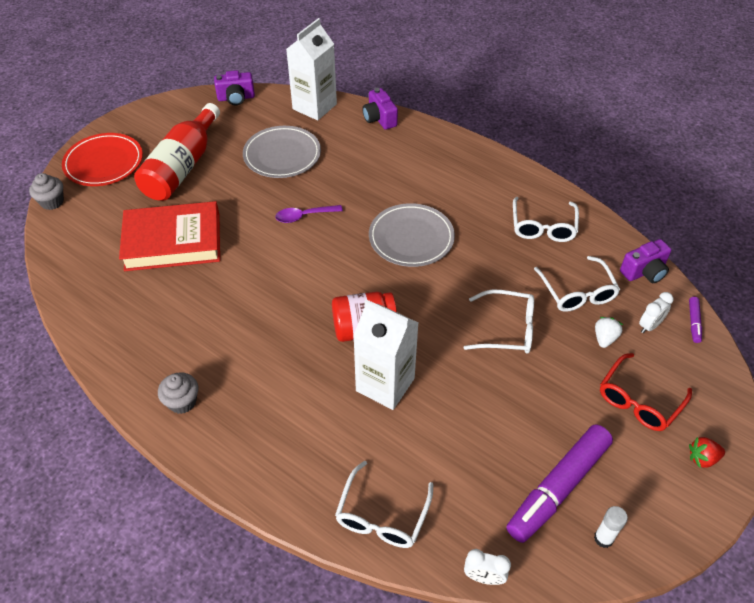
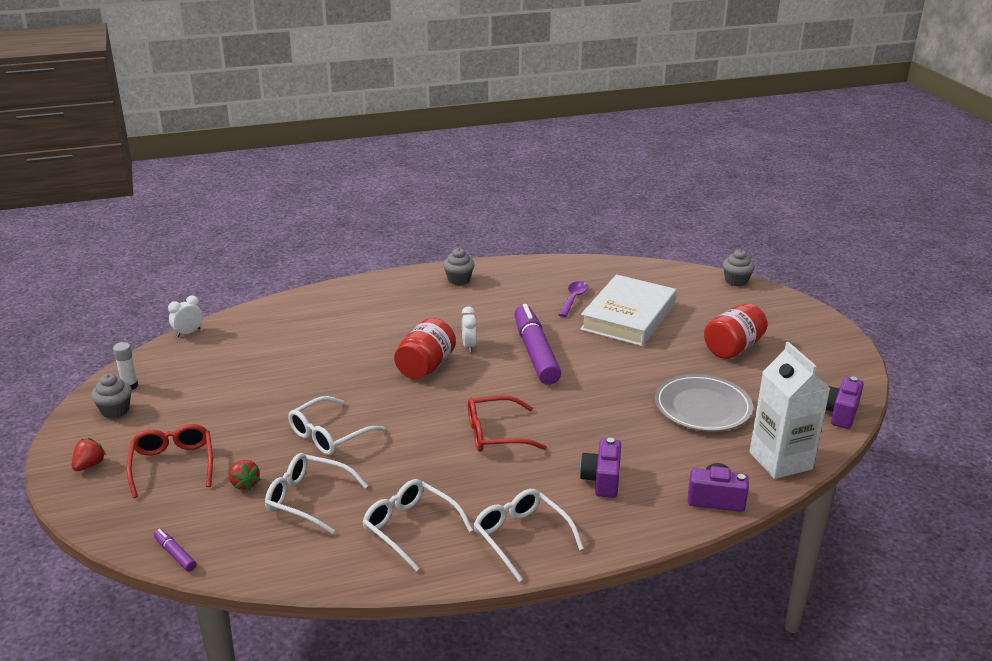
camera: 125 degrees right, 20 degrees down
(104, 163) = (775, 313): red plate -> none
(173, 241) = (628, 317): red book -> white book
(182, 167) = (733, 348): red bottle -> red jar
(304, 216) = (593, 387): purple spoon -> purple spoon (573, 299)
(382, 515) = (277, 316): white glasses -> white glasses (522, 538)
(385, 384) = (364, 355): white carton -> none
(411, 238) = (496, 434): grey plate -> red glasses
(558, 488) = (184, 387): purple marker -> purple marker (535, 353)
(604, 338) = (244, 484): white strawberry -> red strawberry
(639, 512) = (115, 410): none -> grey cupcake
(644, 272) = (267, 563): purple camera -> purple camera (602, 480)
(649, 326) = (214, 521): white clock -> white clock (469, 346)

